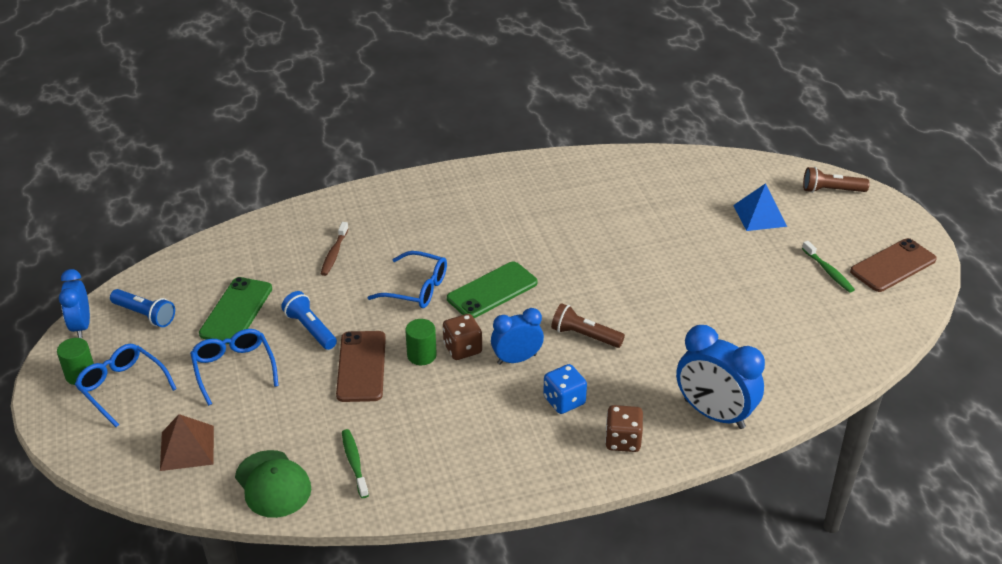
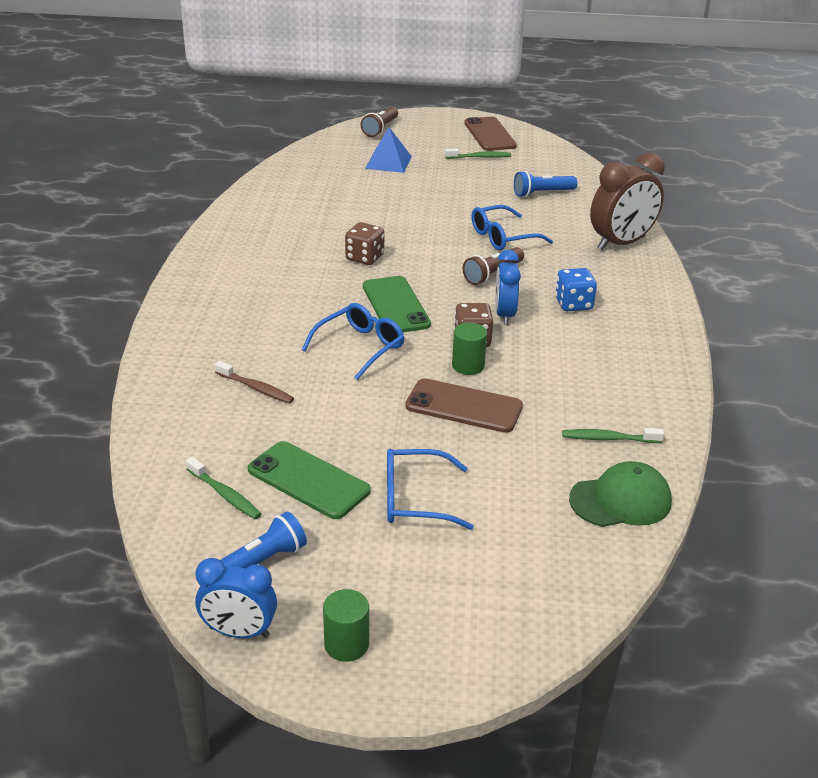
camera: 70 degrees left, 5 degrees down
(122, 387) = (396, 604): blue glasses -> blue glasses (503, 237)
(187, 448) = (536, 559): brown pyramid -> none
(207, 278) = (225, 495): none -> green toothbrush
(310, 329) = (380, 429): blue flashlight -> blue flashlight (542, 193)
(623, 440) = (635, 289): brown dice -> brown dice (364, 257)
(714, 414) = (621, 243): blue clock -> brown clock

